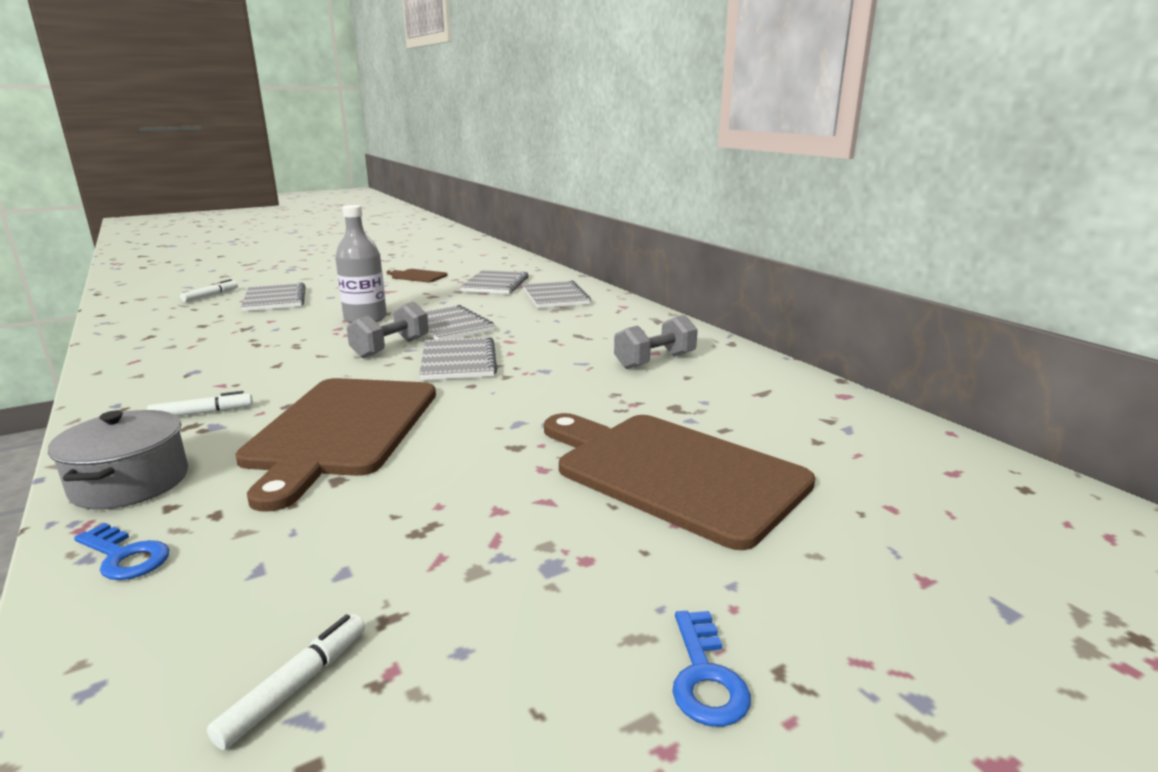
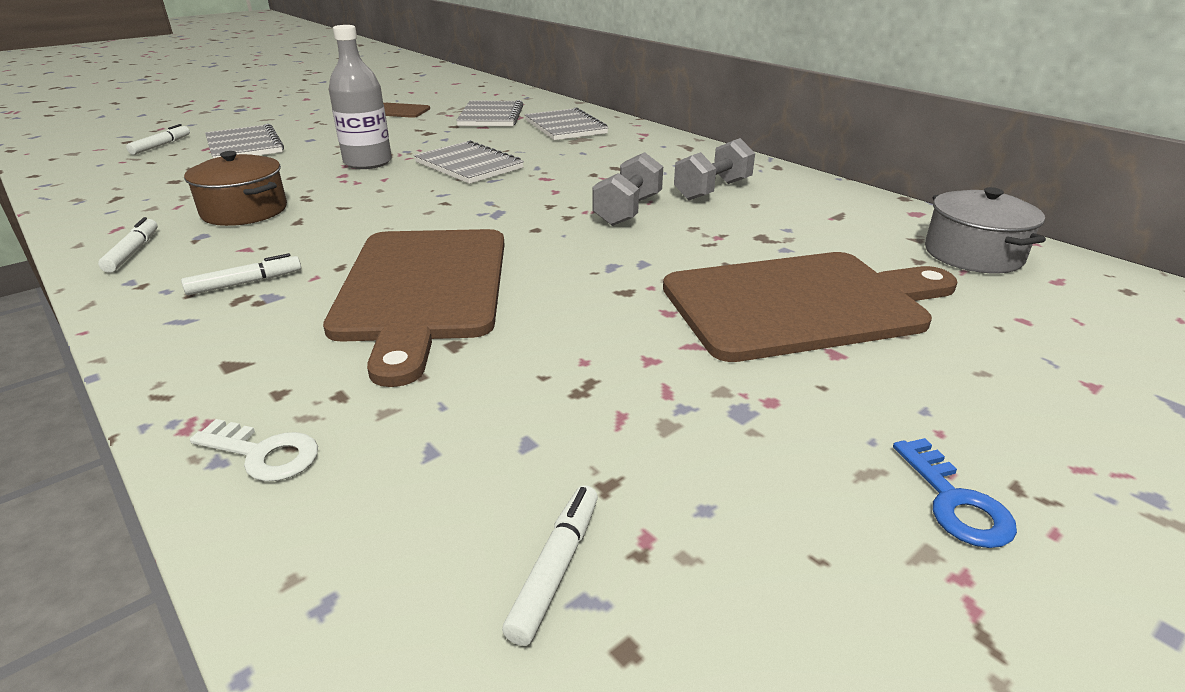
camera: 10 degrees left, 10 degrees up
(125, 556) = (264, 453): blue key -> white key
(130, 483) = (212, 370): grey pot -> grey pot (973, 254)
(134, 381) = (133, 252): none -> white marker
(240, 353) = (244, 211): none -> brown pot
(391, 348) = (419, 194): grey dumbbell -> grey dumbbell (628, 211)
(458, 361) = (505, 204): grey notebook -> none
(673, 472) = (801, 304): brown cutting board -> brown cutting board turned 135 degrees clockwise

